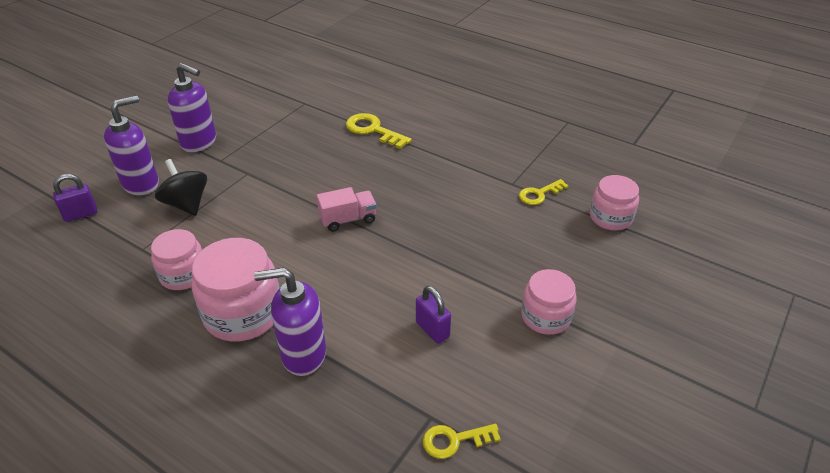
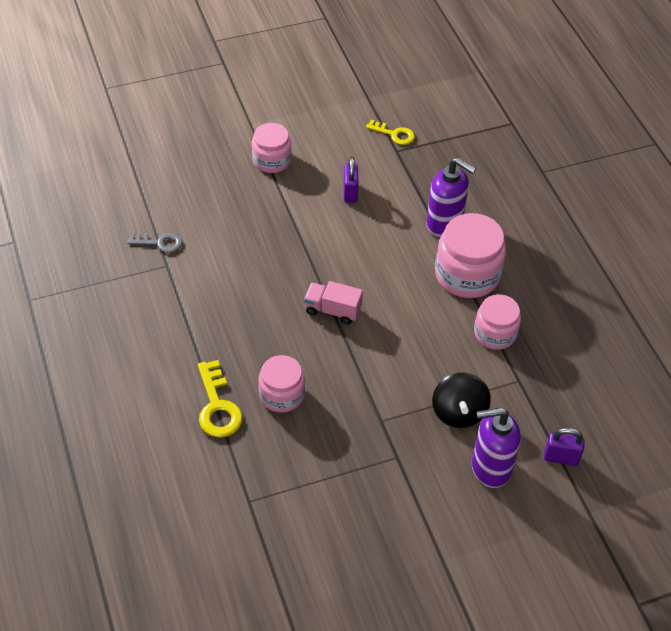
camera: 145 degrees left, 10 degrees up
(199, 142) = (404, 501): purple soap dispenser -> none
(539, 194) = (159, 243): yellow key -> grey key
(610, 217) = (136, 194): pink jar -> pink jar (282, 395)

